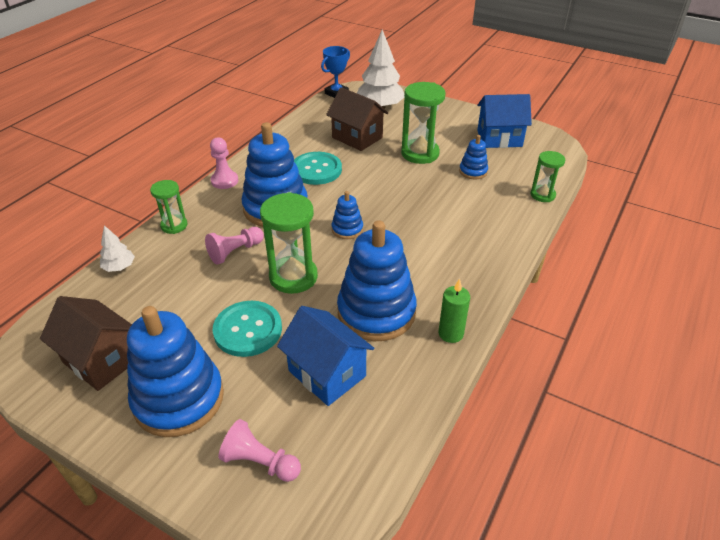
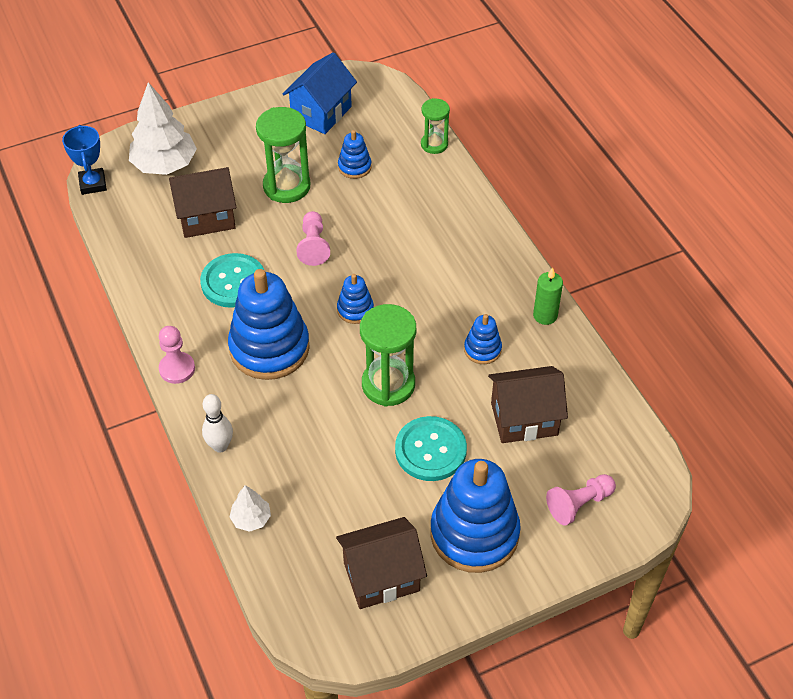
camera: 55 degrees left, 10 degrees up
(174, 225) = (220, 446): green hourglass -> white bowling pin
(235, 252) = (311, 412): pink pawn -> pink pawn (313, 246)
(327, 373) = (524, 419): blue house -> brown house
(376, 312) = (482, 349): blue stacking toy -> blue stacking toy, size x0.47

